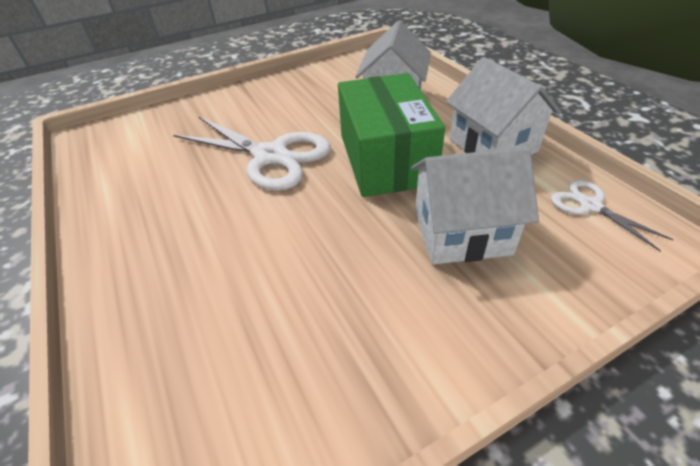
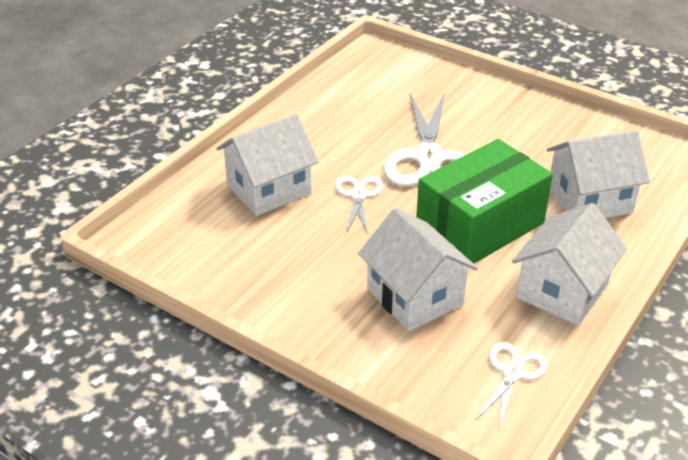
camera: 60 degrees right, 5 degrees down
(203, 292) = (269, 189): none -> white house
(281, 219) = (358, 195): none -> white scissors

